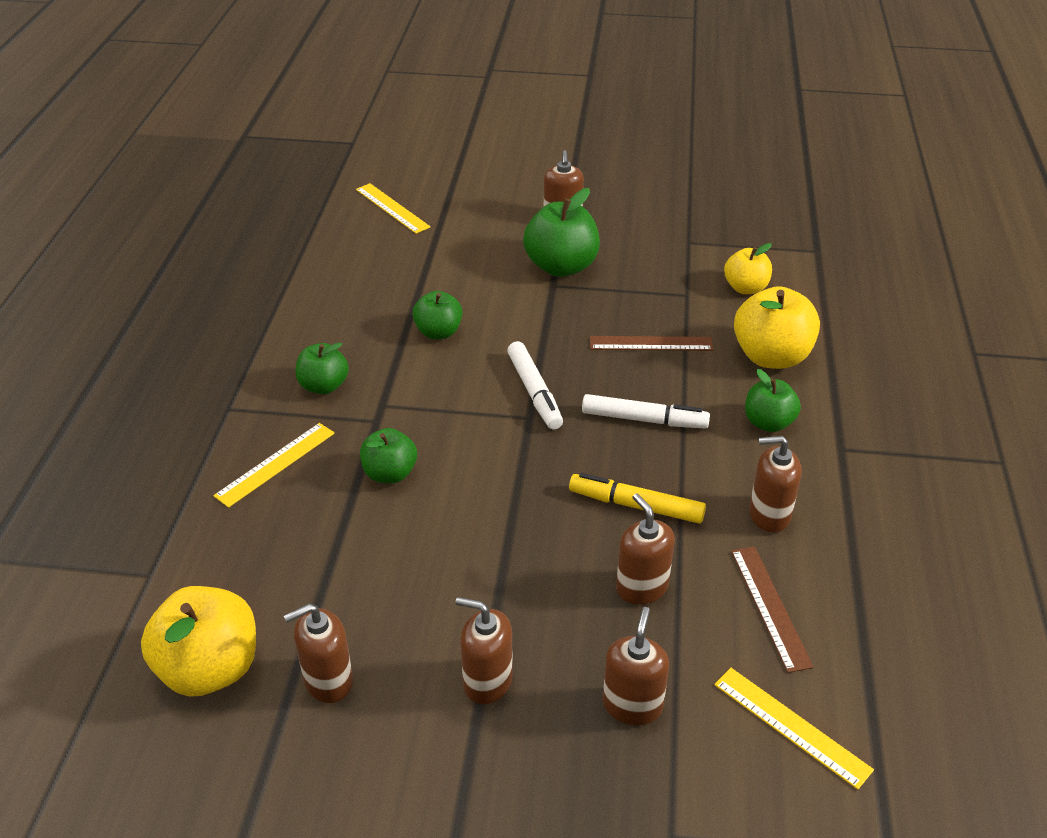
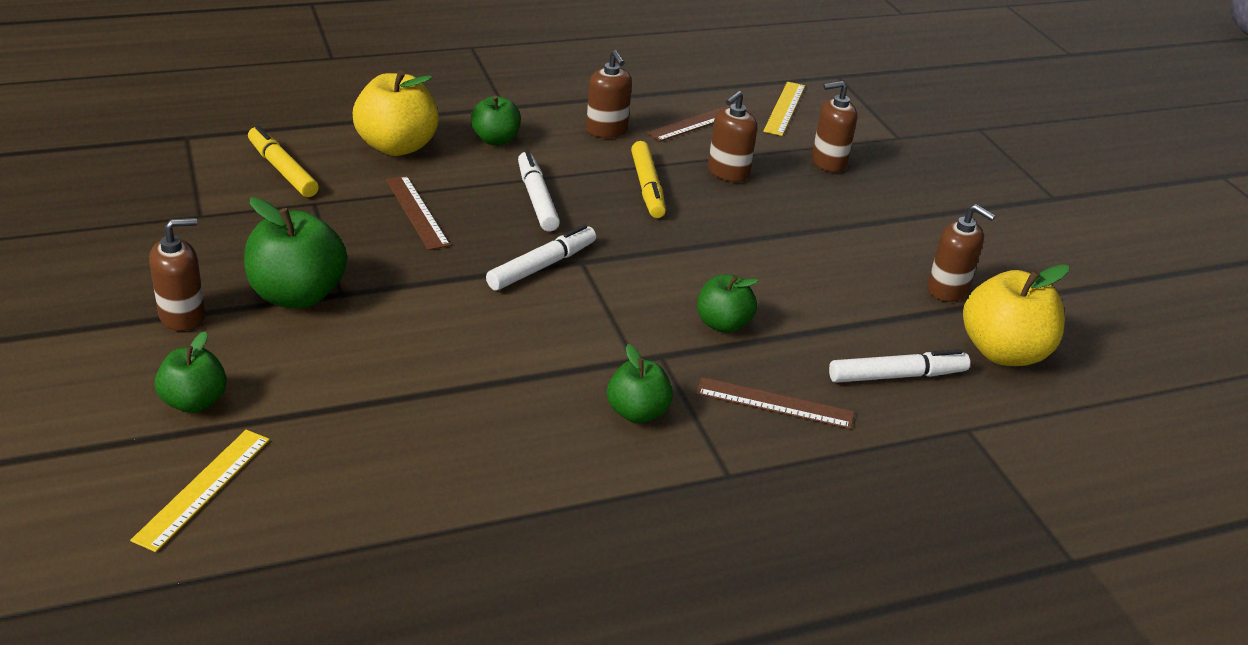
camera: 120 degrees left, 5 degrees down
(245, 560) = (896, 376): none -> white marker
(275, 464) = (774, 403): yellow ruler -> brown ruler
(438, 332) = (484, 355): green apple -> green apple (194, 402)
(487, 681) = (872, 220): brown soap dispenser -> none
(745, 288) = (283, 170): yellow apple -> yellow marker

